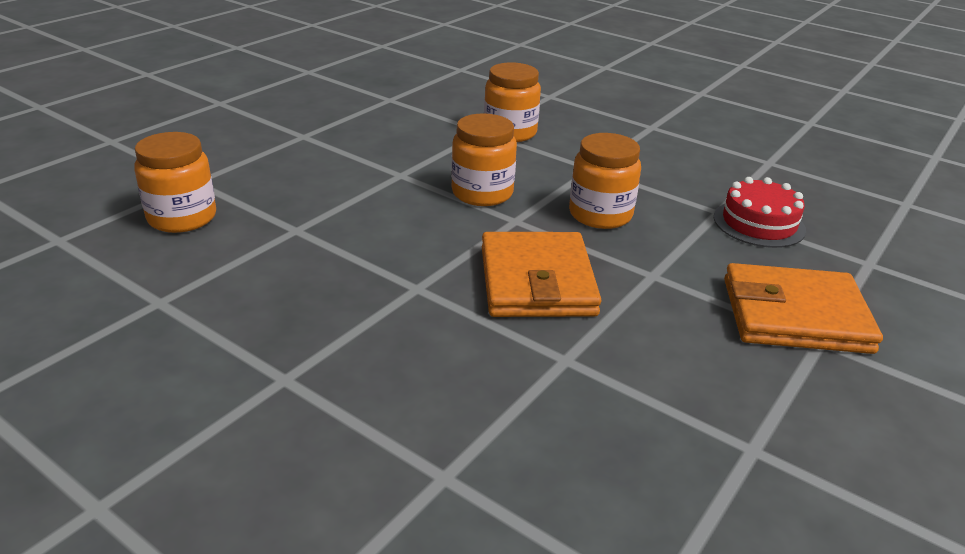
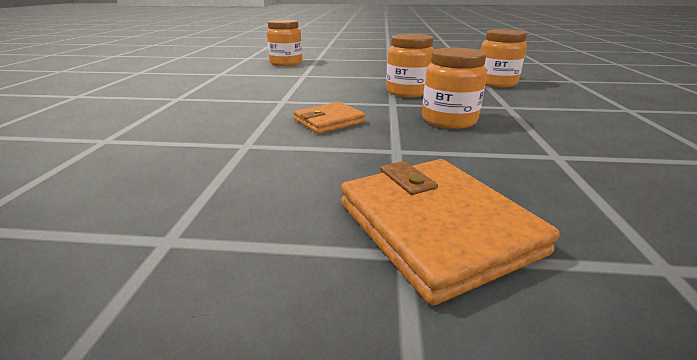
camera: 60 degrees right, 5 degrees down
(537, 281) = (329, 121): orange wallet -> orange wallet, size x0.60
(759, 223) = (582, 177): red cake -> none

